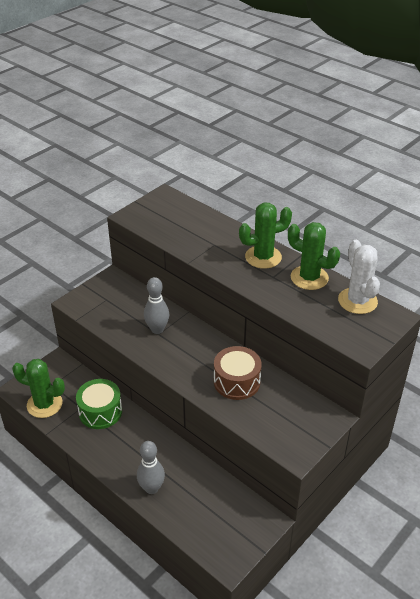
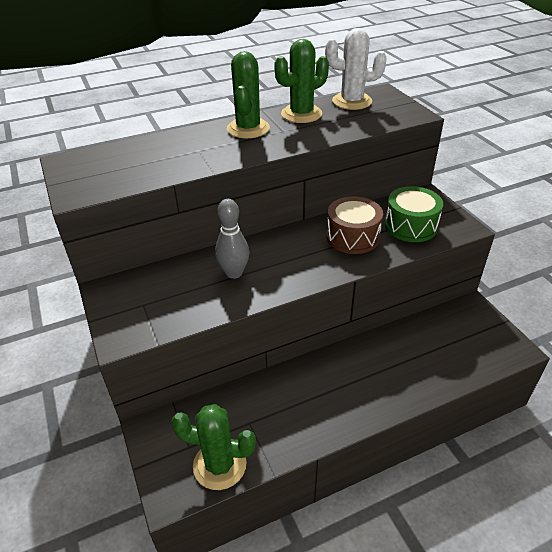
camera: 65 degrees left, 0 degrees up
(44, 404) = (219, 465): green cactus -> green cactus turned 60 degrees clockwise
(100, 411) = (268, 403): green drum -> green drum (410, 226)
(151, 488) = (406, 384): grey bowling pin -> none

